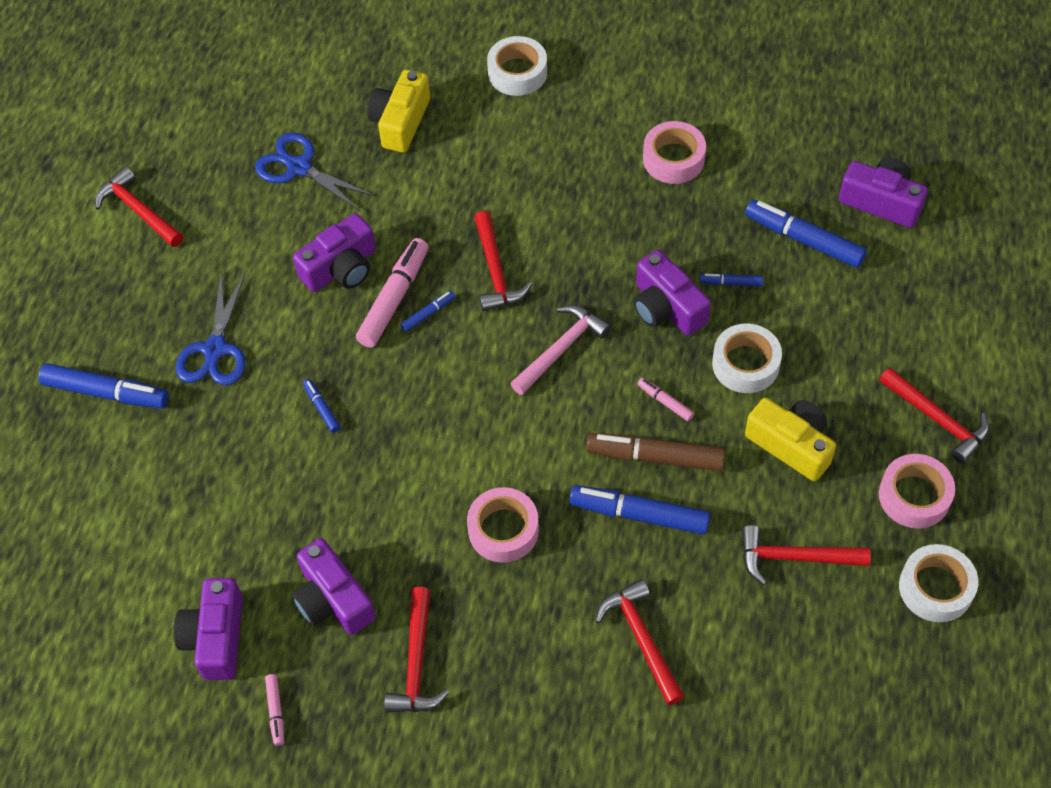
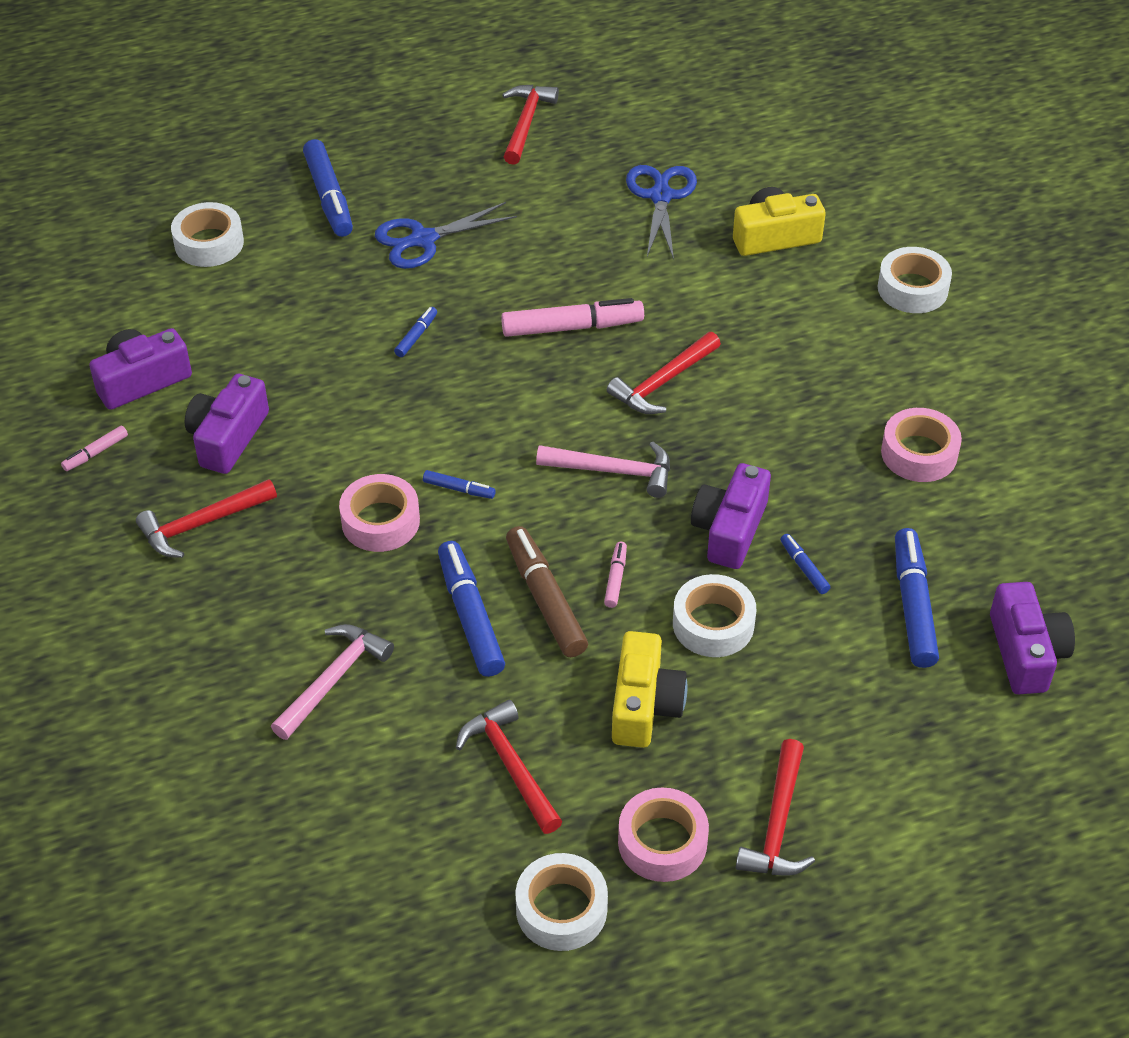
camera: 55 degrees right, 10 degrees down
(87, 510) = (209, 243): none -> white tape
(341, 268) = (575, 276): purple camera -> none
(428, 314) = (575, 358): blue marker -> blue marker (459, 489)
(641, 639) = (333, 679): red hammer -> pink hammer

